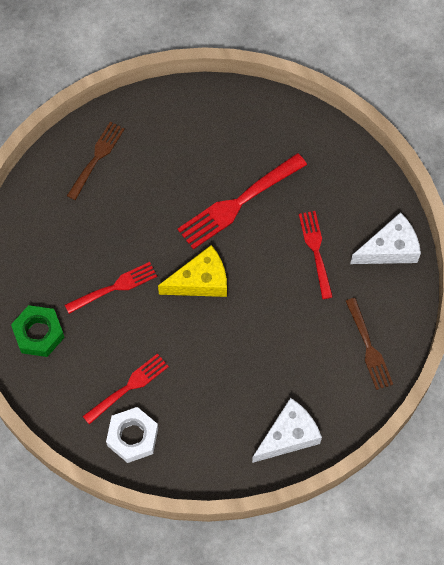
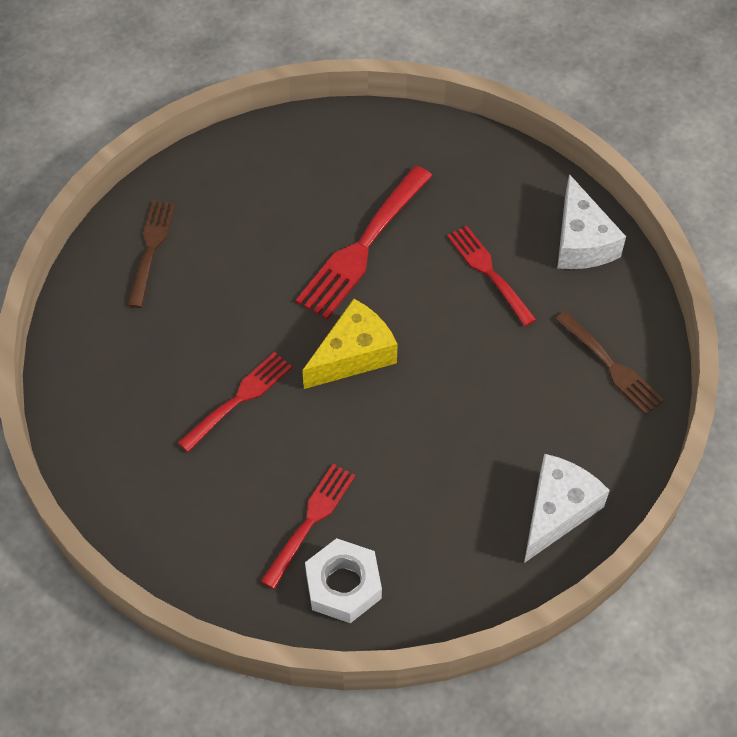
camera: 20 degrees left, 10 degrees down
(39, 333) = (155, 492): green nut -> none
(389, 249) = (581, 241): white cheese -> white cheese turned 120 degrees clockwise

